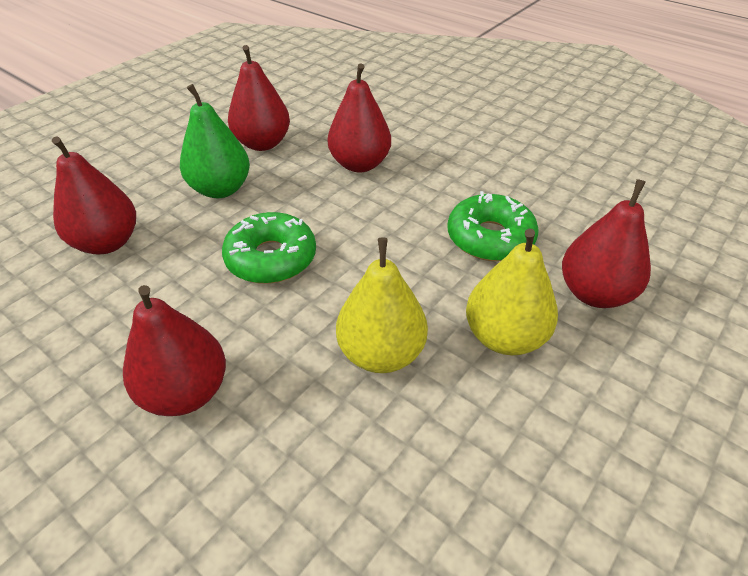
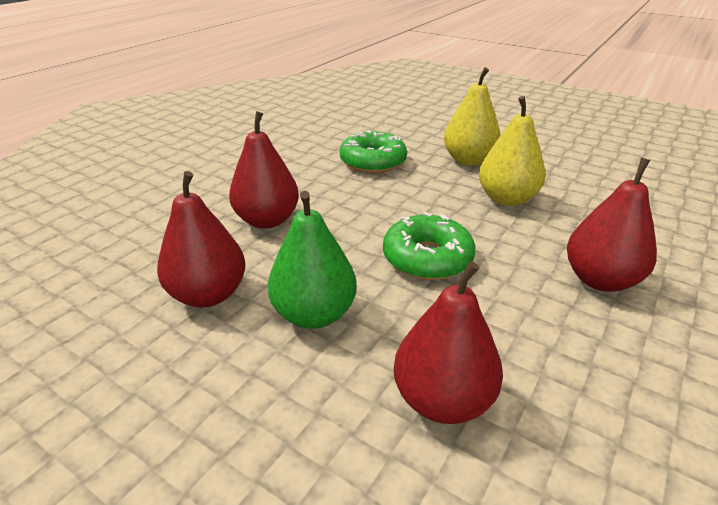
camera: 95 degrees left, 10 degrees down
(594, 293) = (418, 134): red pear -> none

